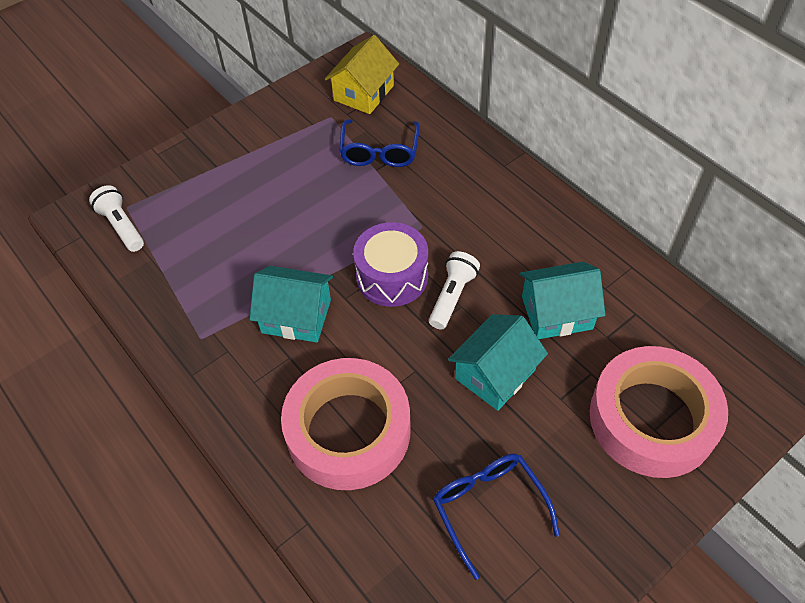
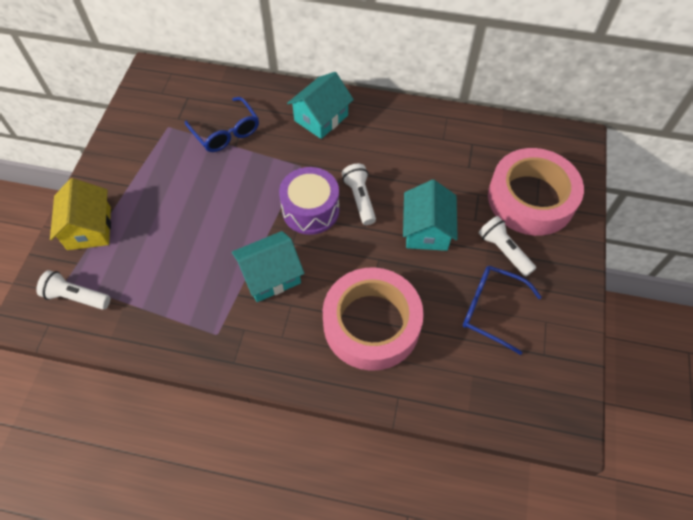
camera: 40 degrees left, 5 degrees up
(363, 93) = (177, 97): yellow house -> yellow house (89, 228)
(557, 313) = (429, 170): turquoise house -> turquoise house (321, 118)
(563, 455) = (503, 251): none -> white flashlight

